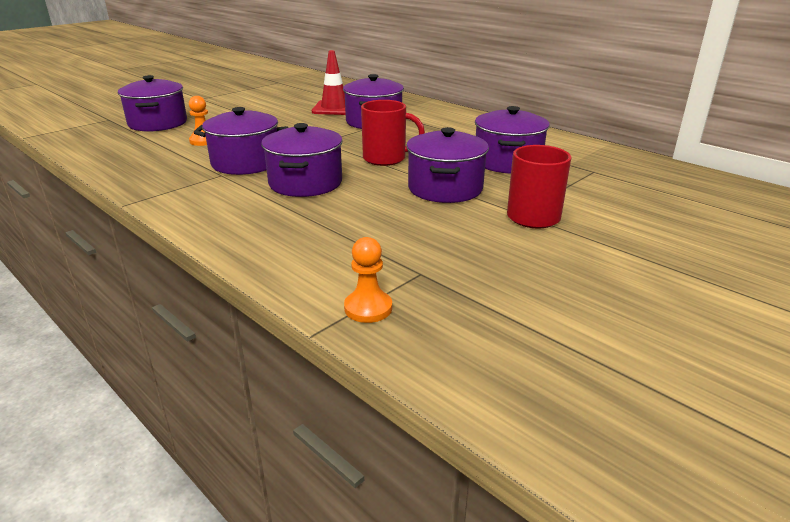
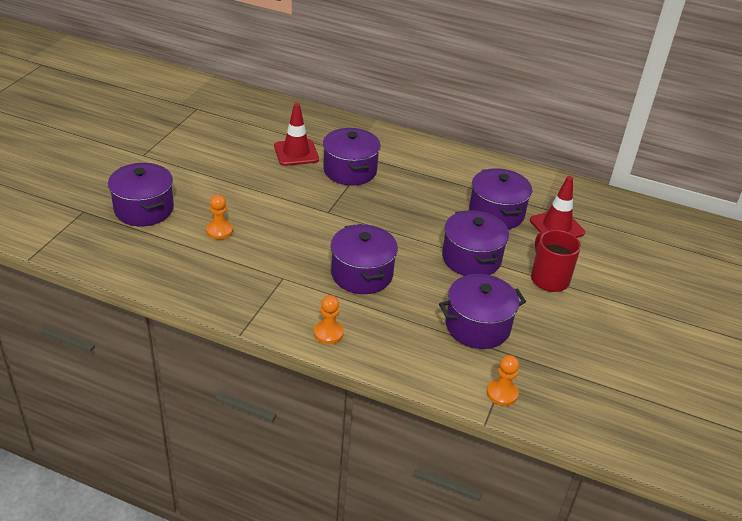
camera: 25 degrees left, 10 degrees up
(214, 218) = (328, 333): none -> orange pawn
(245, 163) = (289, 257): purple pot -> purple pot (477, 326)
(386, 159) = (401, 227): red mug -> none
(577, 179) = (556, 226): none -> red traffic cone

